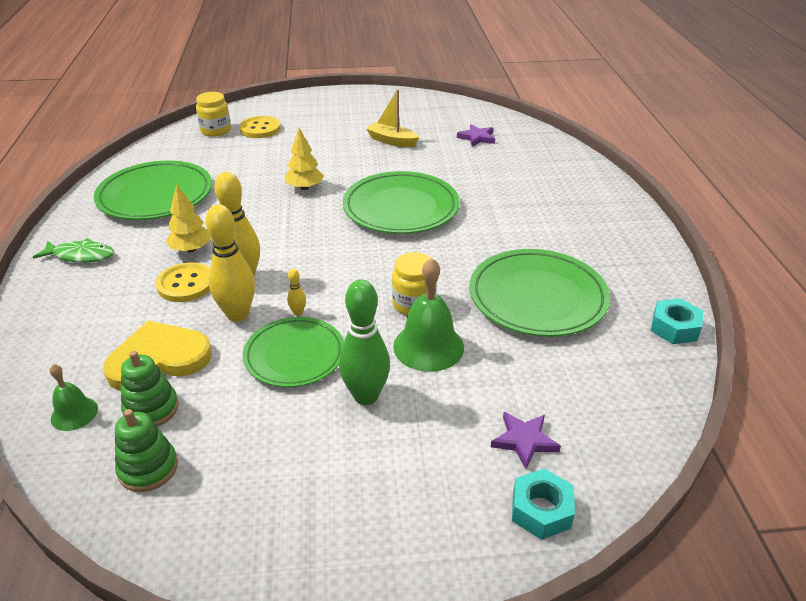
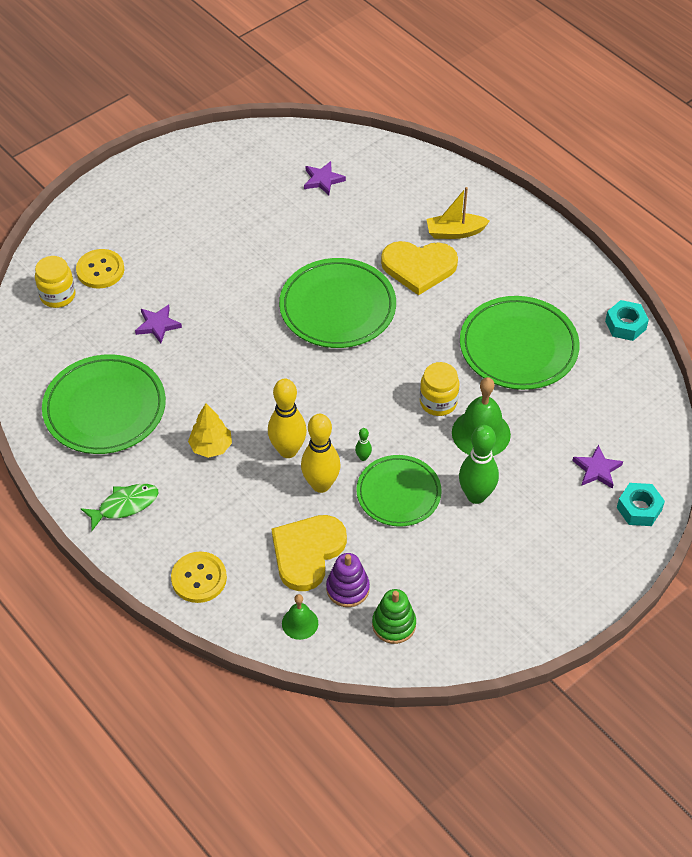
camera: 35 degrees left, 15 degrees up
(151, 409) = (347, 588): green stacking toy -> purple stacking toy
(186, 284) = (248, 481): yellow button -> yellow button (199, 578)
(256, 167) = (158, 325): none -> purple star
(298, 312) = (363, 457): yellow bowling pin -> green bowling pin
(304, 187) = (230, 327): yellow tree -> none
(392, 141) = (248, 224): yellow boat -> yellow boat (455, 232)
(499, 210) = (419, 267): none -> yellow heart

